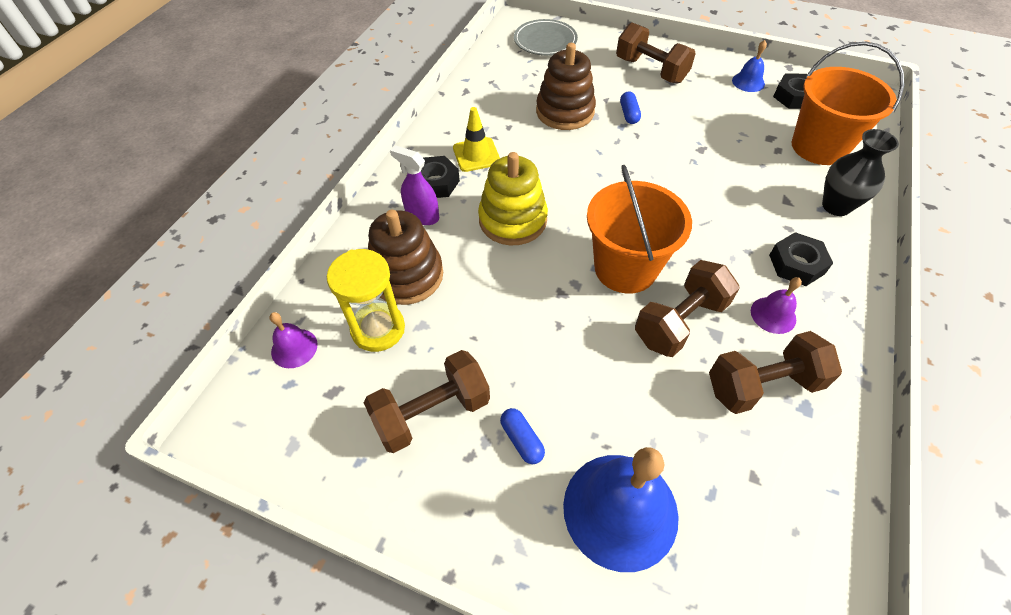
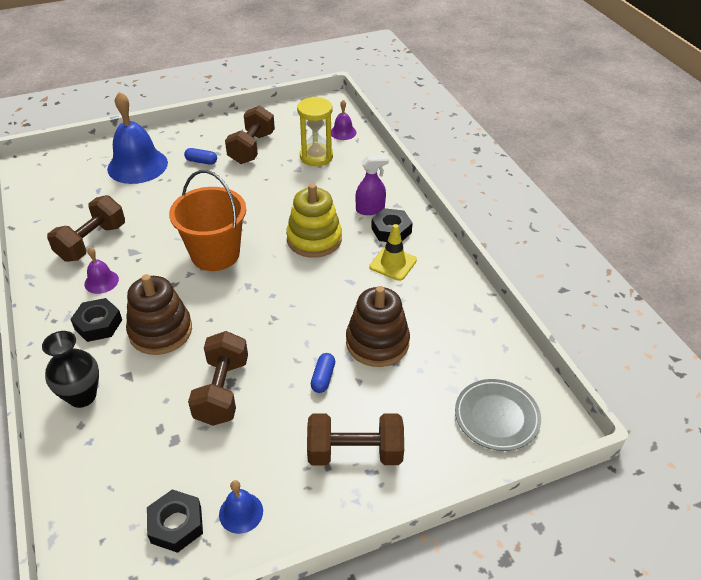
camera: 135 degrees right, 10 degrees down
(407, 275) = (335, 181): brown stacking toy -> brown stacking toy (160, 331)
(629, 114) = (323, 378): blue capsule -> blue capsule turned 60 degrees clockwise
(680, 322) = (159, 245): brown dumbbell -> brown dumbbell (222, 391)
(818, 147) = (120, 459): orange bucket -> none

